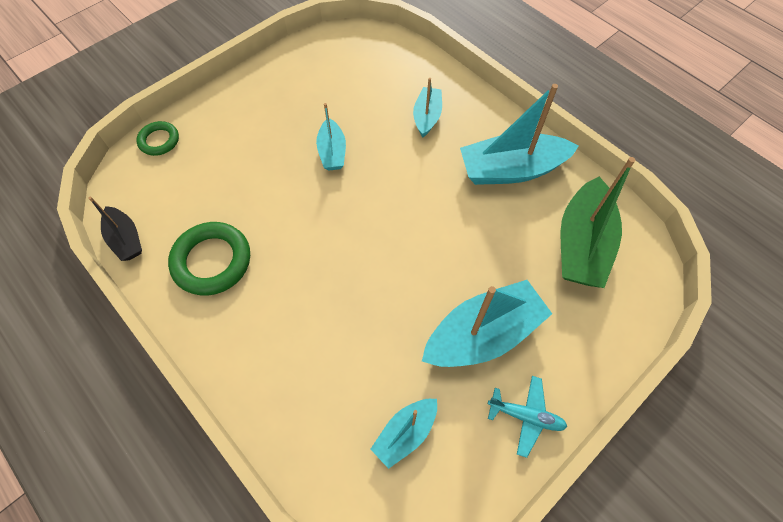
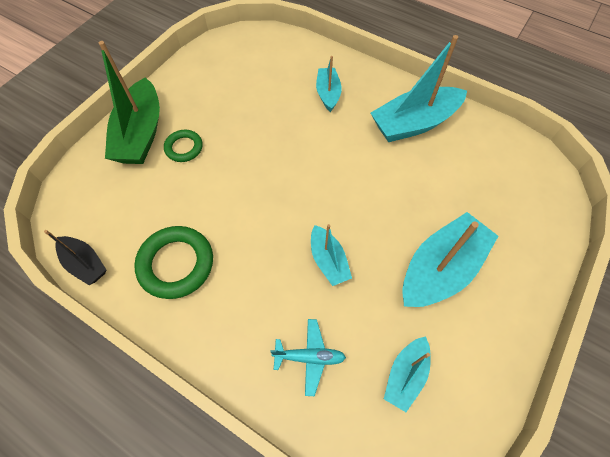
camera: 15 degrees left, 0 degrees up
(159, 141) = (90, 165): green ring -> green ring (184, 148)
(332, 152) = (255, 141): turquoise boat -> turquoise boat (328, 260)
(525, 416) = (501, 330): turquoise plane -> turquoise plane (309, 357)
(582, 244) = (493, 172): green boat -> green boat (141, 134)

